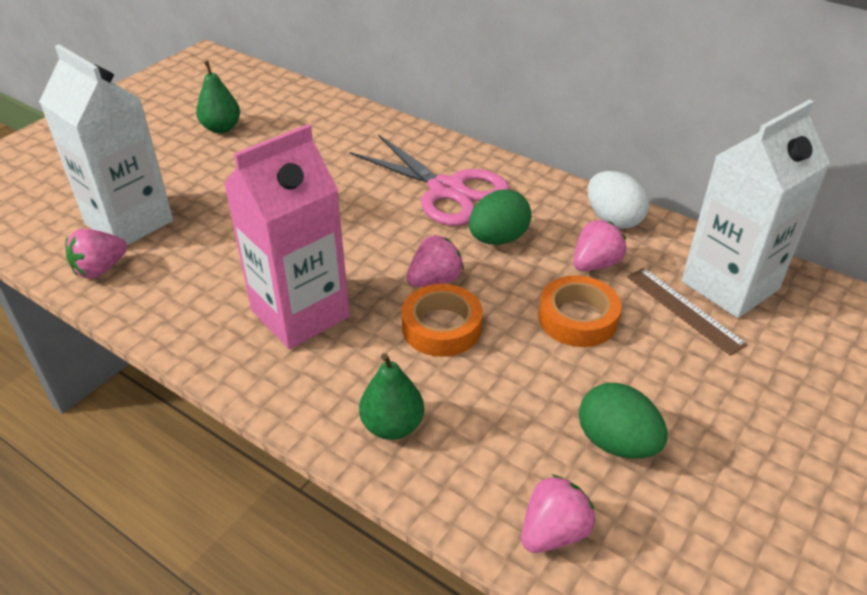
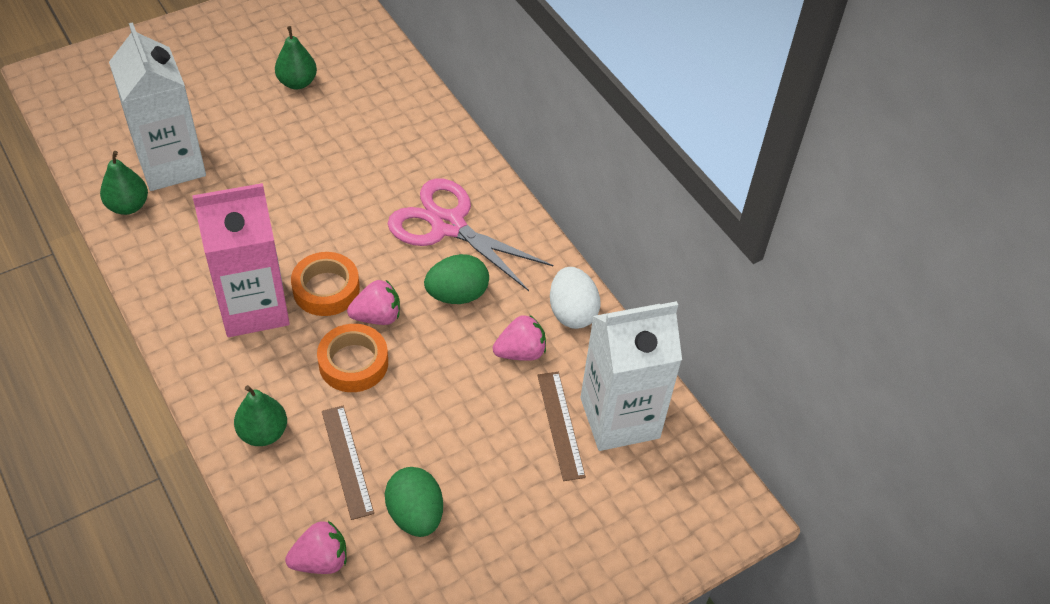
camera: 20 degrees right, 10 degrees up
(100, 269) = (128, 206): pink strawberry -> green pear
(446, 190) = (448, 225): pink scissors -> pink scissors turned 150 degrees clockwise
(504, 419) = (347, 461): none -> brown ruler
(577, 318) = (466, 398): orange tape -> orange tape (326, 289)

